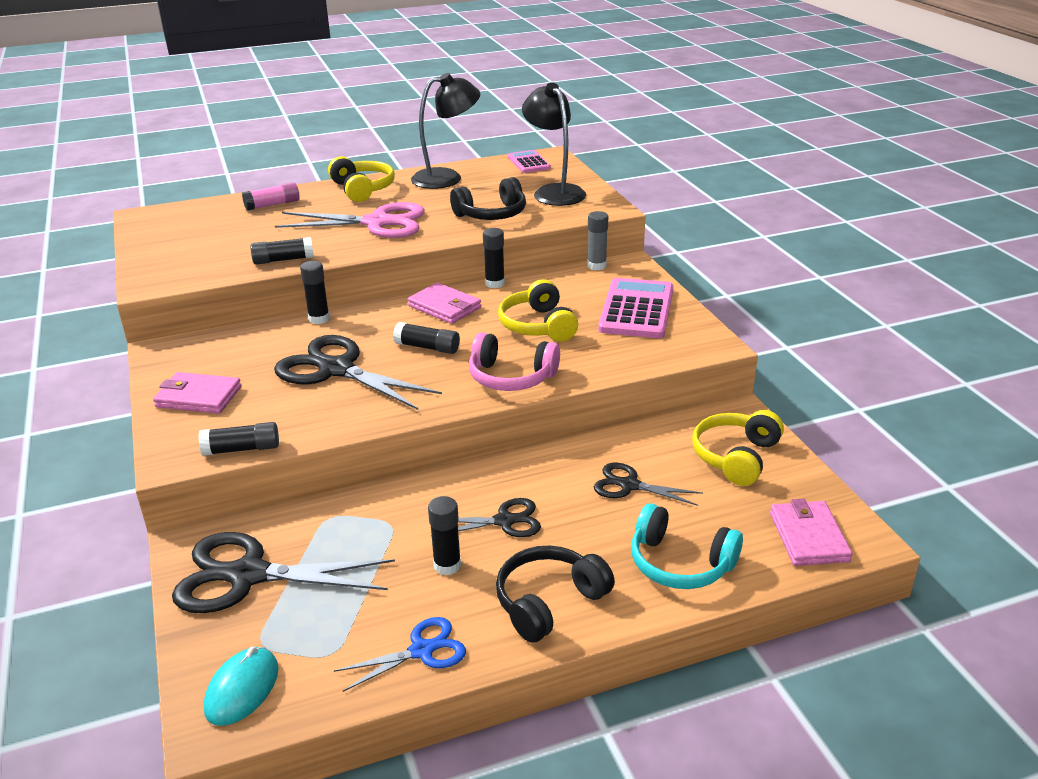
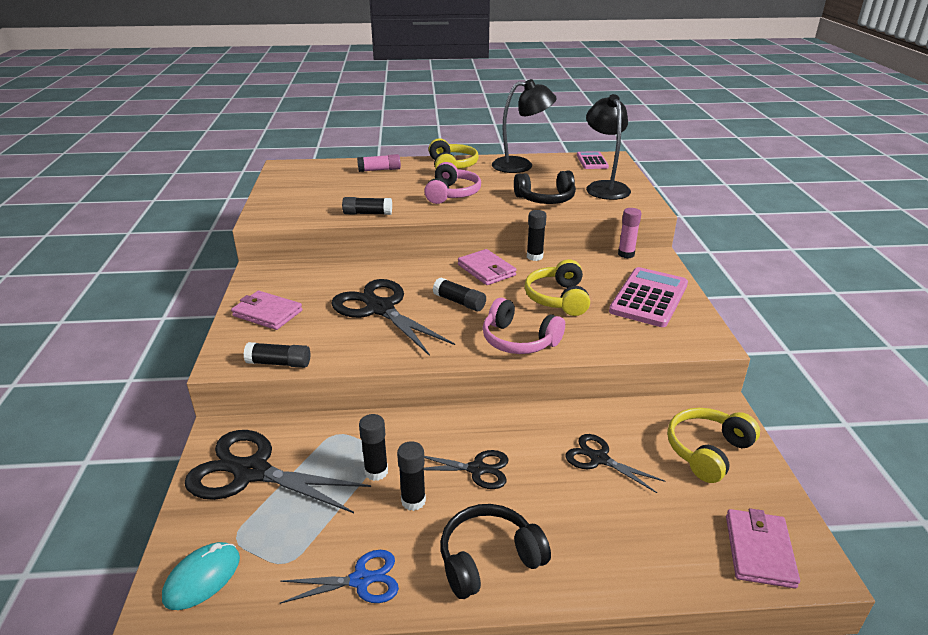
camera: 15 degrees right, 0 degrees up
(319, 319) = (384, 264): black glue stick -> black glue stick (376, 472)
(377, 223) = (452, 194): pink scissors -> pink headphones
(596, 266) = (626, 254): grey glue stick -> pink glue stick
(680, 563) = (623, 549): turquoise headphones -> none

